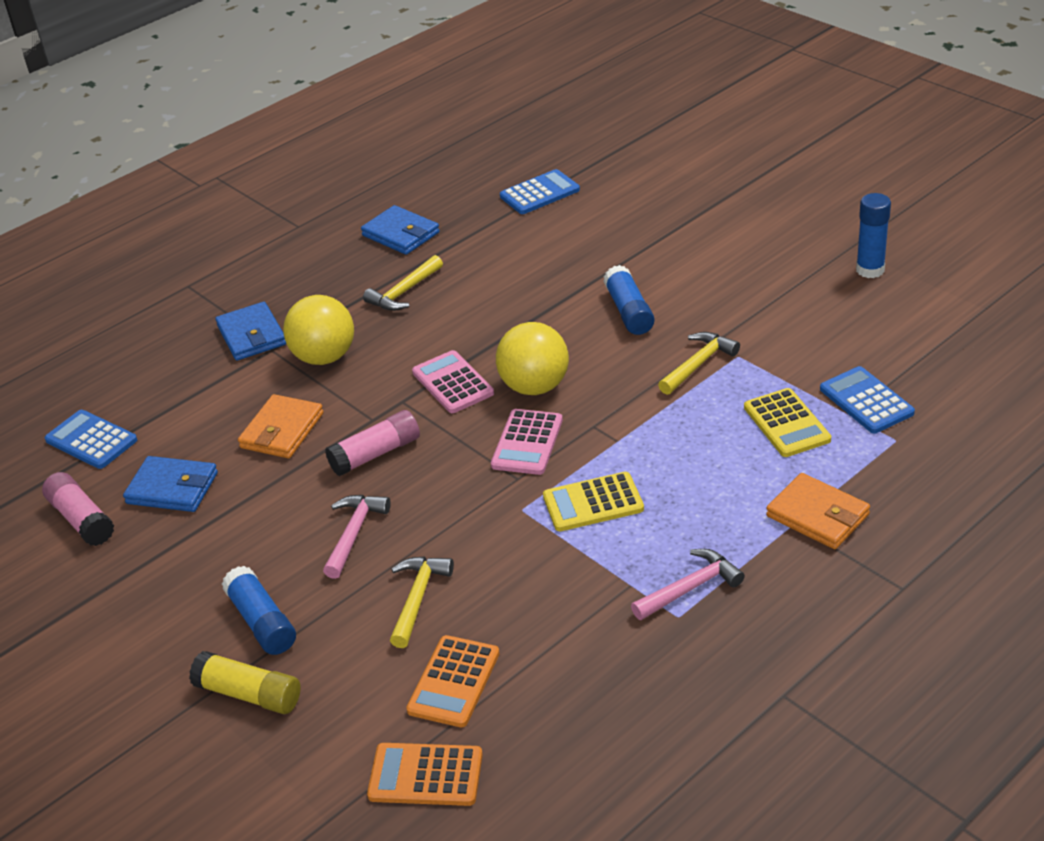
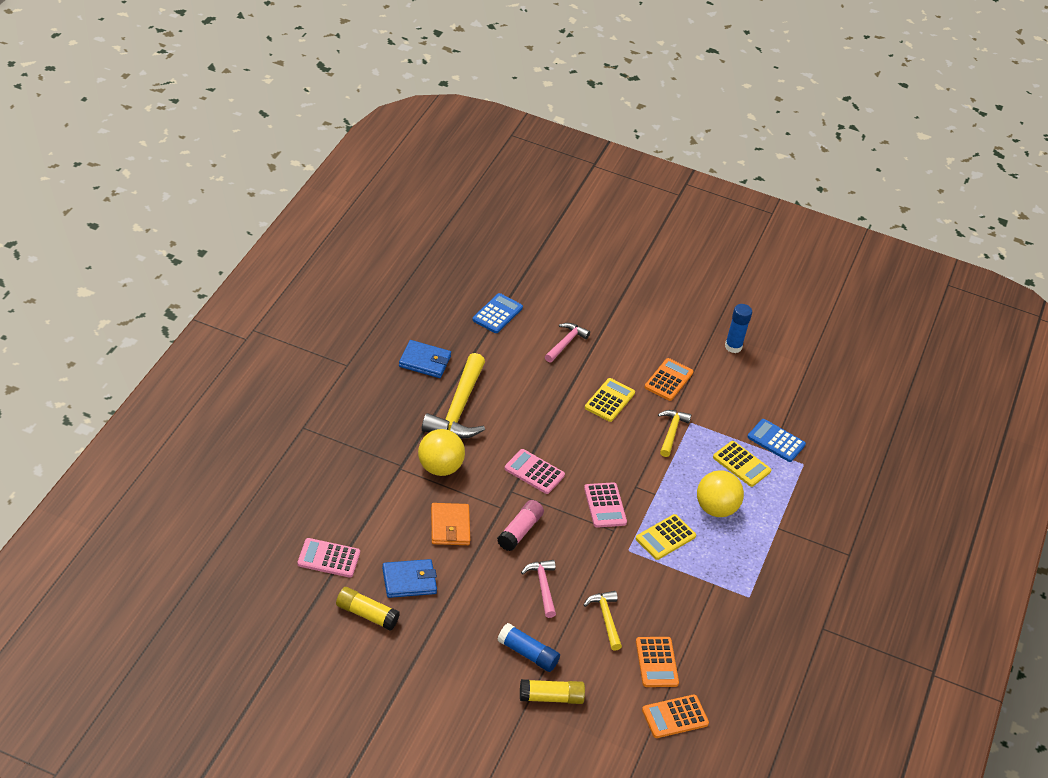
camera: 35 degrees left, 5 degrees up
(81, 519) = (366, 614): pink glue stick -> yellow glue stick
(91, 440) = (328, 558): blue calculator -> pink calculator
(252, 335) = (379, 459): blue wallet -> none
(404, 292) = (458, 408): yellow hammer -> yellow hammer, size x1.83
(534, 387) = (585, 465): yellow ball -> yellow ball (715, 509)
(629, 311) = (609, 400): blue glue stick -> yellow calculator
(690, 588) = (746, 579): pink hammer -> pink hammer (566, 343)
(738, 298) = (668, 380): none -> orange calculator
(817, 515) = (787, 520): orange wallet -> none

